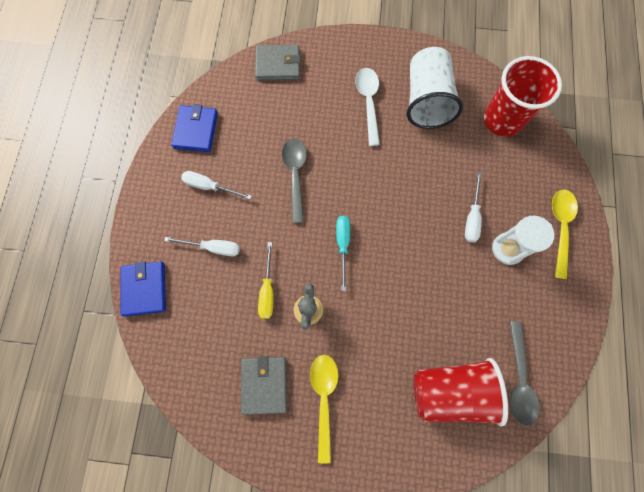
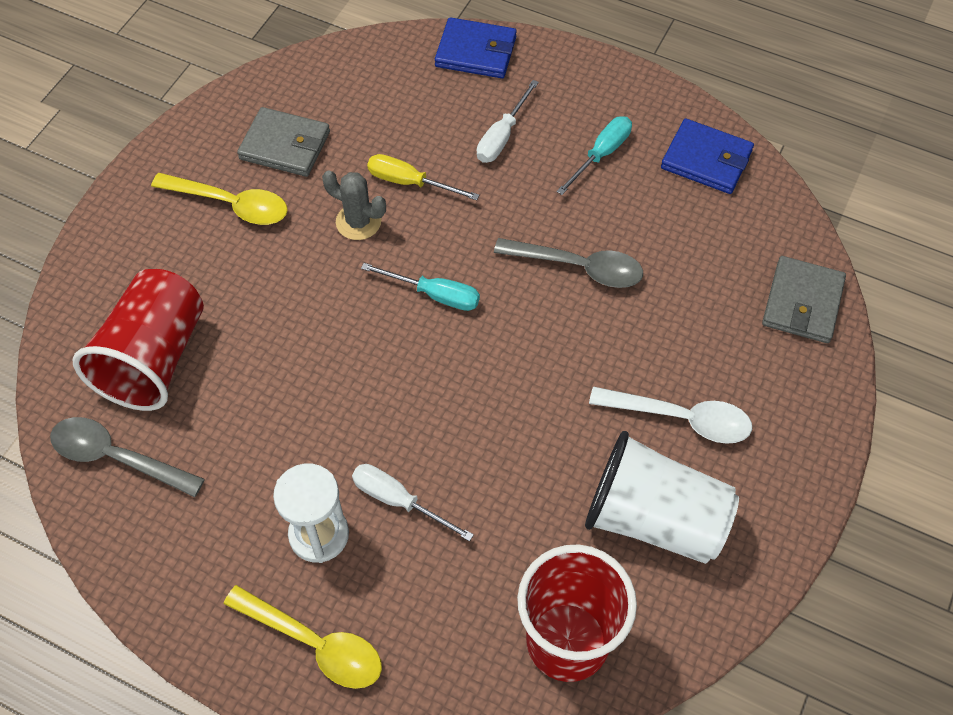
camera: 110 degrees right, 15 degrees down
(209, 186) = (601, 154): white screwdriver -> turquoise screwdriver

